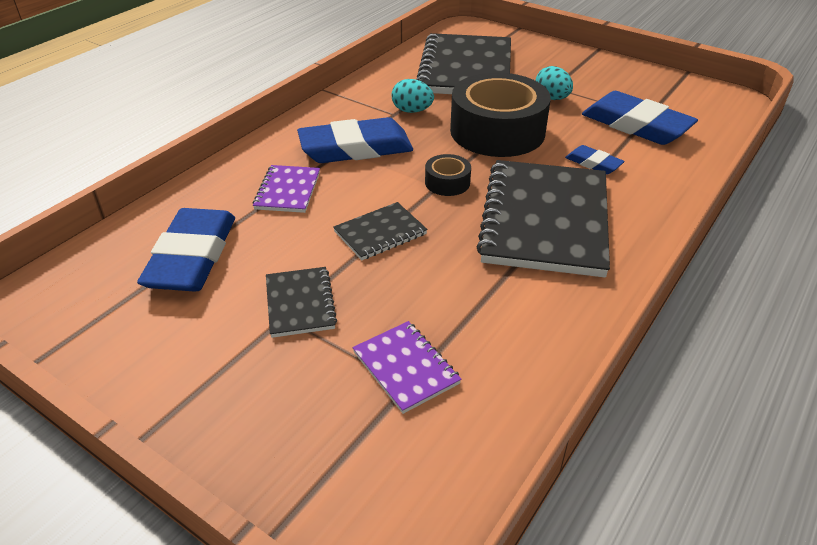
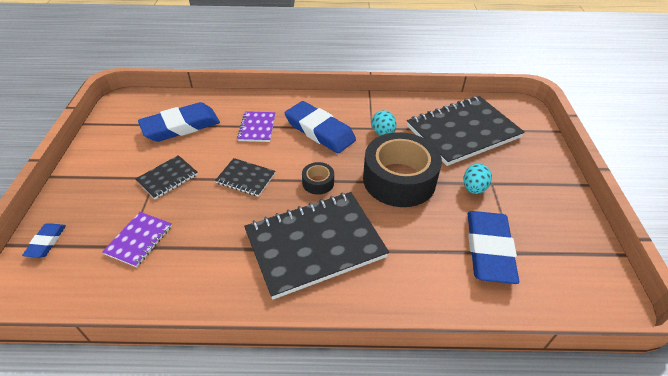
camera: 55 degrees right, 5 degrees up
(288, 191) = (257, 128): purple notebook -> purple notebook turned 60 degrees counterclockwise
(593, 163) = (407, 244): blue eraser -> blue eraser (46, 242)

